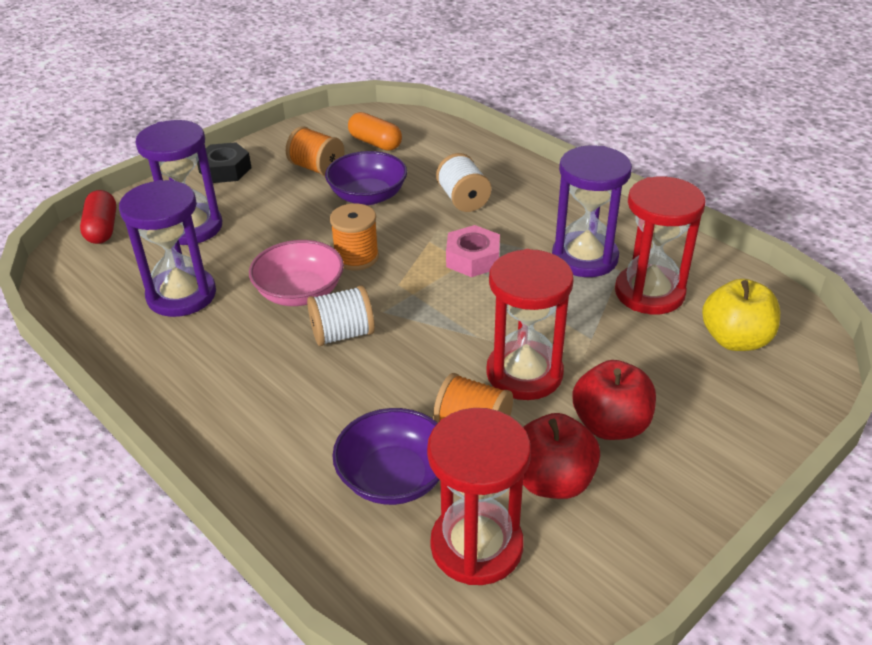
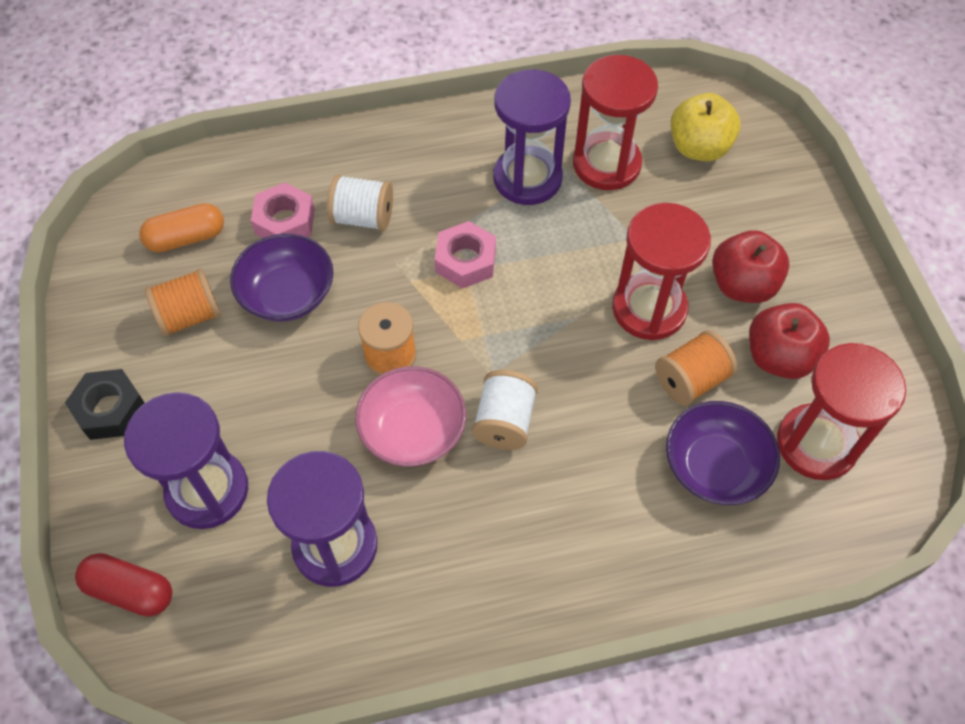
camera: 60 degrees left, 20 degrees up
(426, 171) = (285, 221): none -> pink nut

